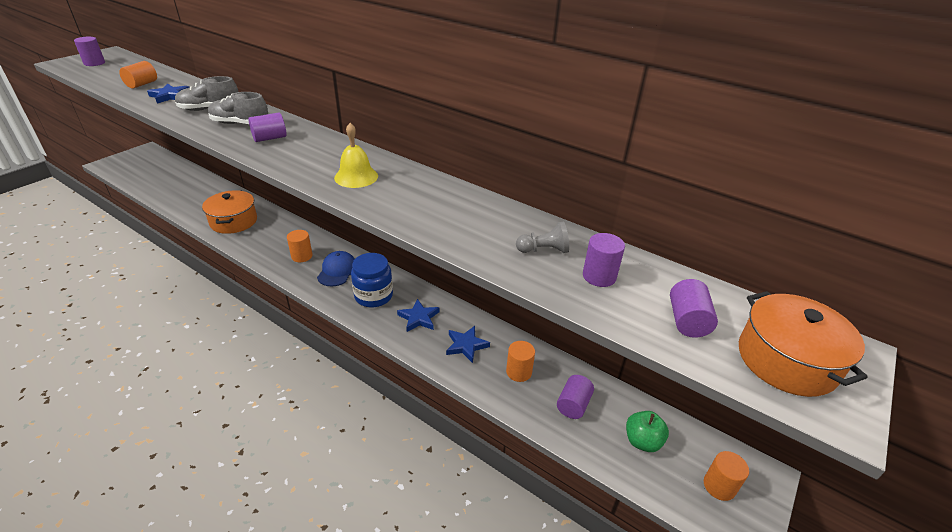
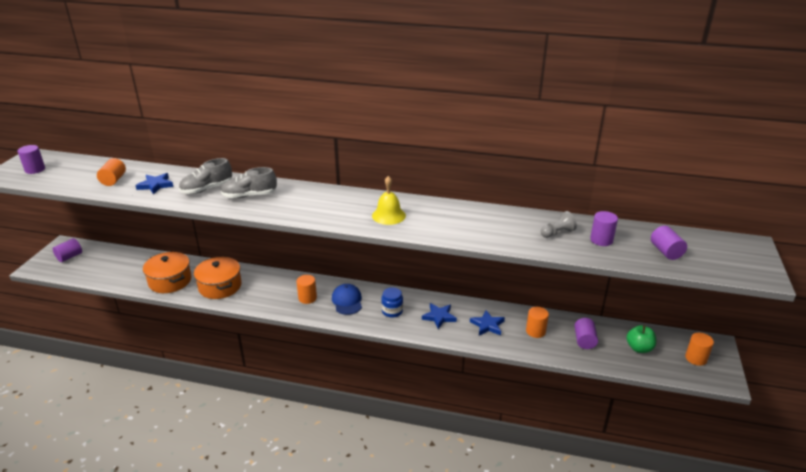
camera: 20 degrees left, 5 degrees down
(270, 138) = (289, 202): purple cylinder -> purple cylinder (69, 257)
(373, 296) = (392, 311): blue jar -> blue jar, size x0.66
(786, 360) = (726, 258): orange pot -> orange pot (170, 281)

